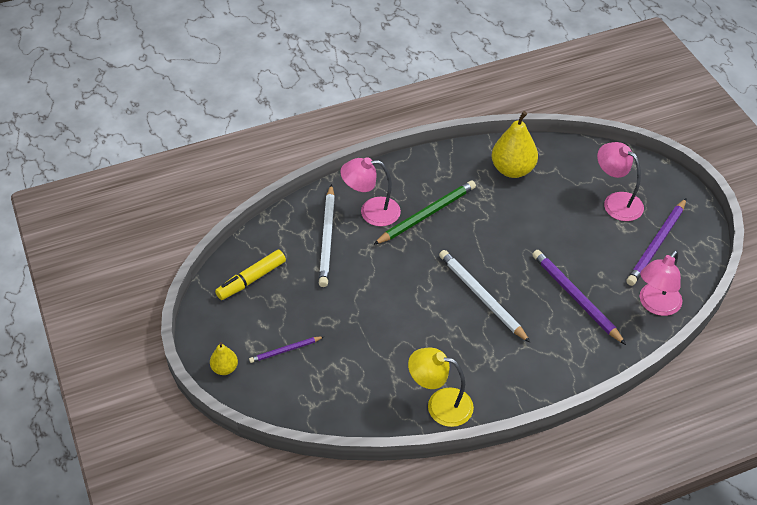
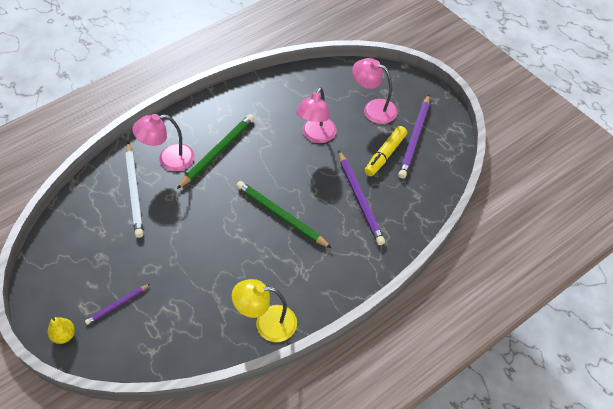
camera: 15 degrees left, 5 degrees up
(251, 279) = (73, 245): yellow marker -> yellow marker (385, 155)
(481, 297) = (281, 216): white pencil -> green pencil
(512, 170) = (282, 98): yellow pear -> none
(575, 298) = (360, 199): purple pencil -> purple pencil turned 150 degrees counterclockwise
(655, 305) = (427, 191): pink lamp -> pink lamp (316, 136)

